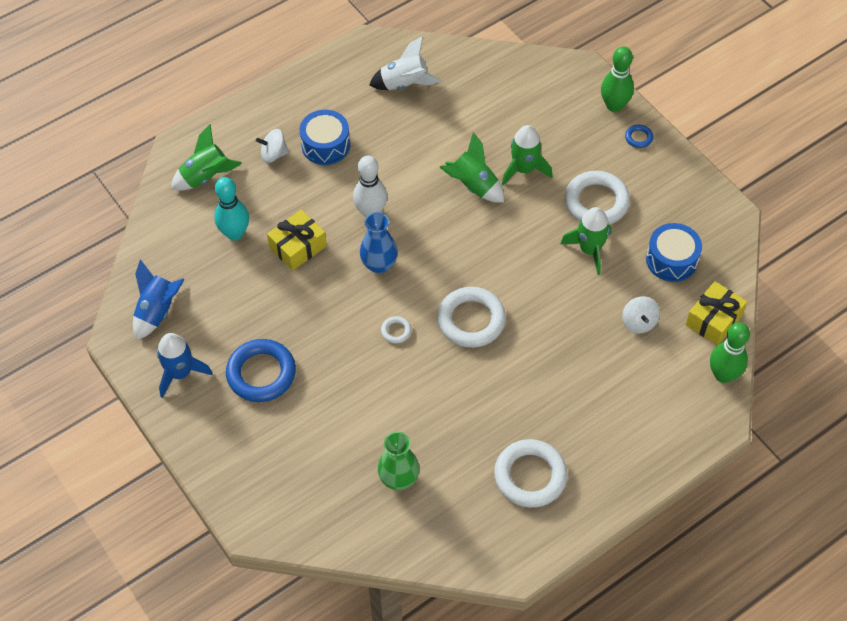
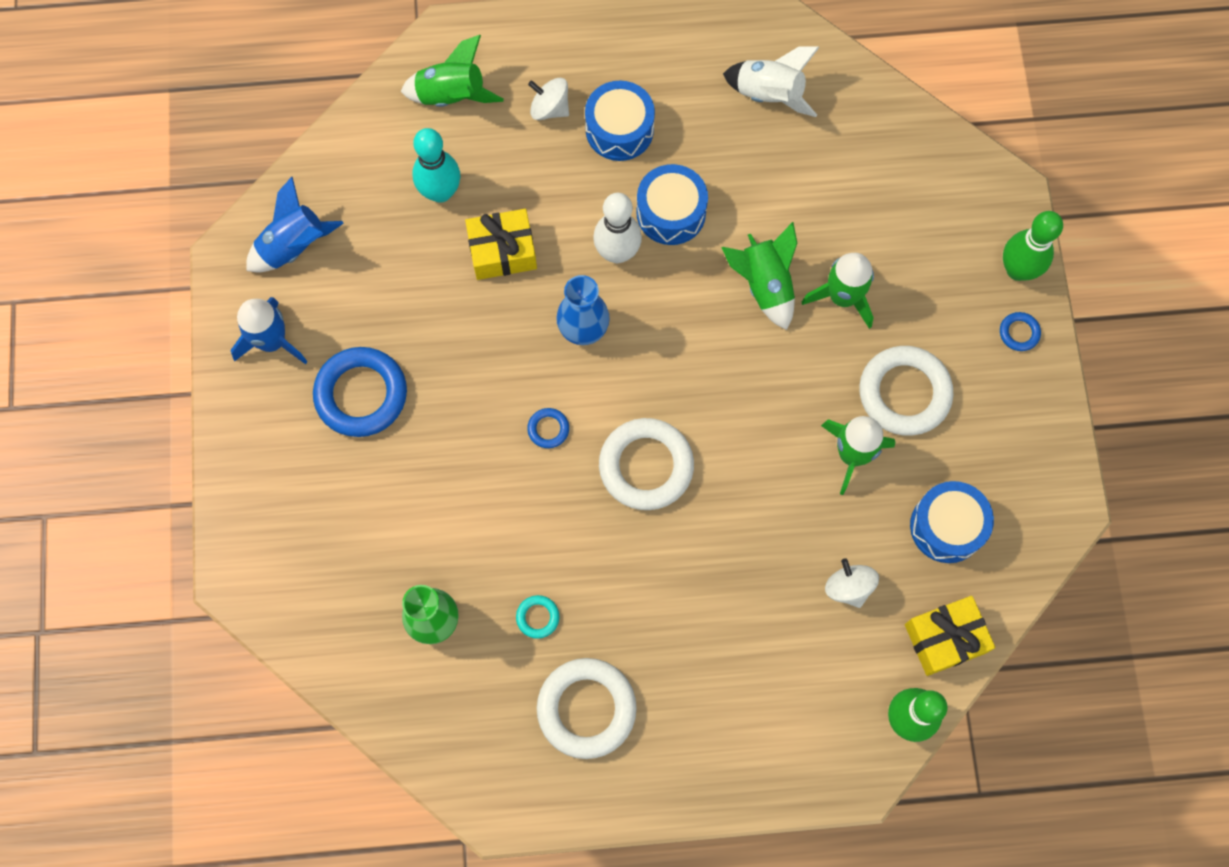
camera: 30 degrees right, 15 degrees up
(389, 175) = (671, 212): none -> blue drum
(396, 331) = (548, 429): white ring -> blue ring
(463, 441) = (537, 617): none -> turquoise ring
(639, 322) = (848, 587): white spinning top -> white spinning top turned 135 degrees clockwise

